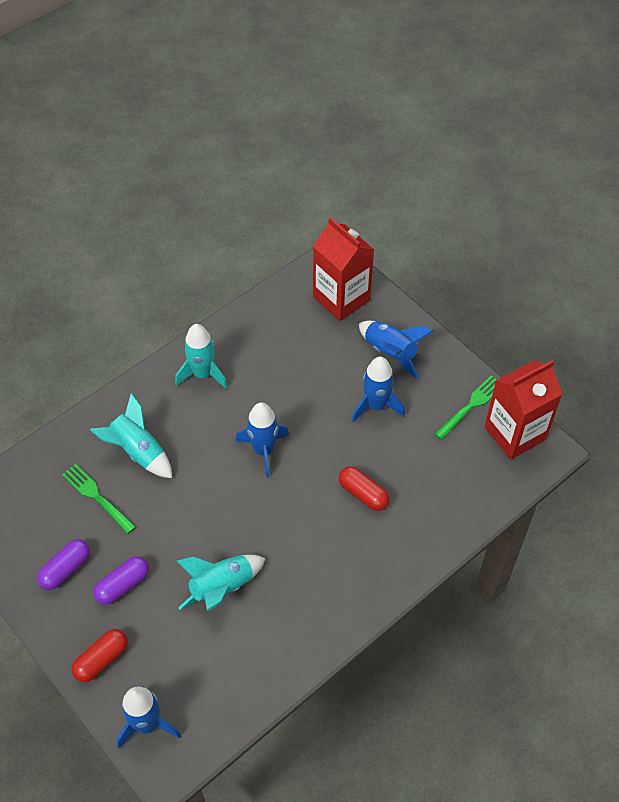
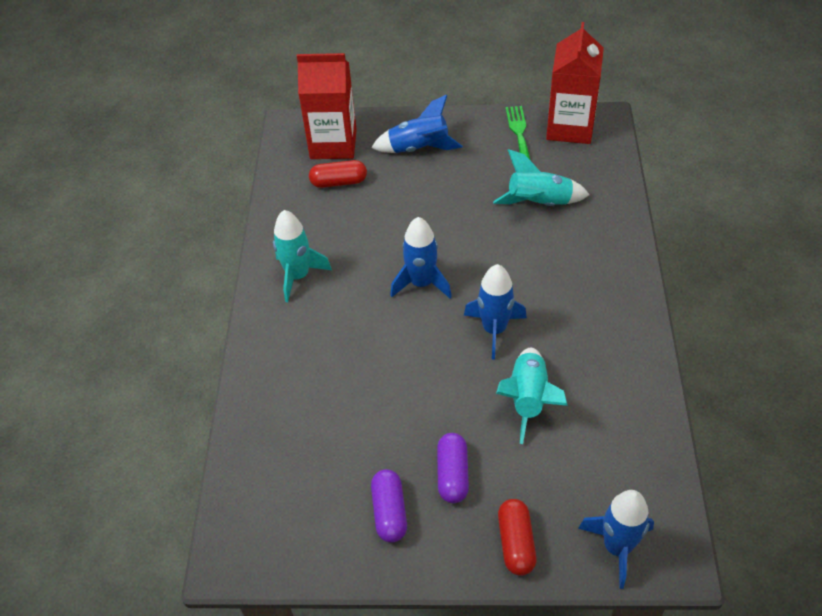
camera: 45 degrees left, 5 degrees down
(97, 497) = (338, 435): green fork -> none
(138, 451) = (324, 373): turquoise rocket -> turquoise rocket (539, 203)
(363, 494) = (531, 246): red capsule -> red capsule (339, 182)
(376, 406) = (458, 187): blue rocket -> blue rocket (494, 330)

